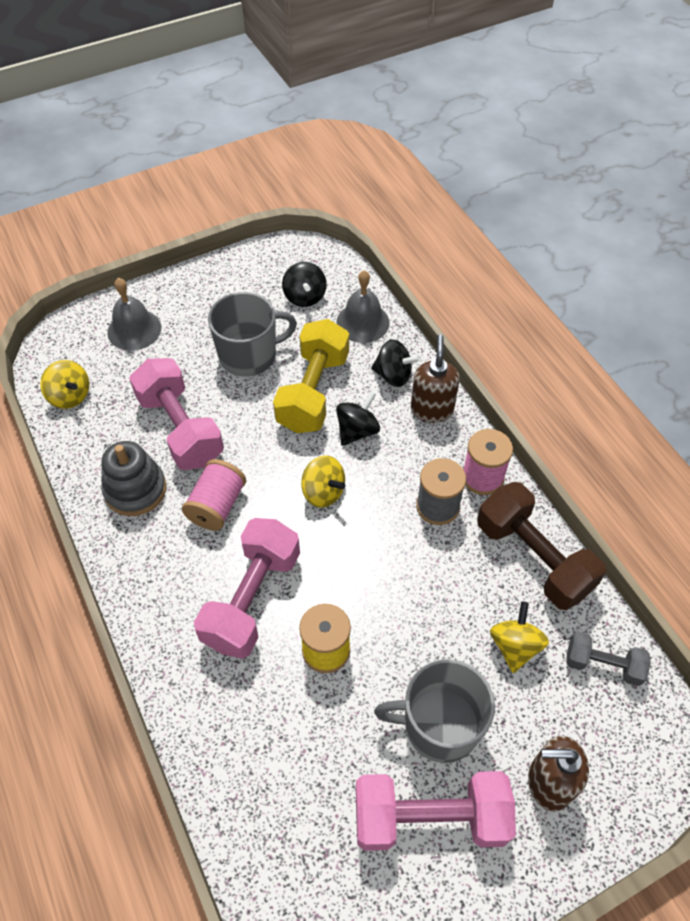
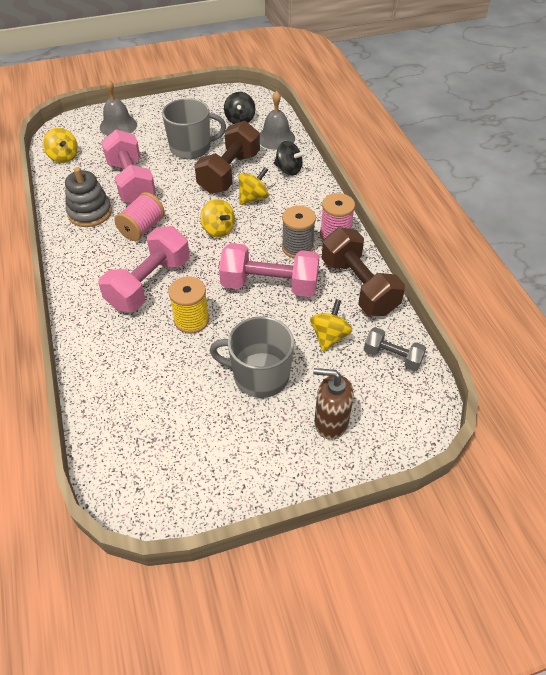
camera: 10 degrees right, 5 degrees down
(313, 392) = (229, 173): yellow dumbbell -> brown dumbbell
(357, 431) = (253, 198): black spinning top -> yellow spinning top
(430, 817) = (235, 430): pink dumbbell -> pink dumbbell (269, 285)
(432, 409) = (310, 192): brown soap dispenser -> none

